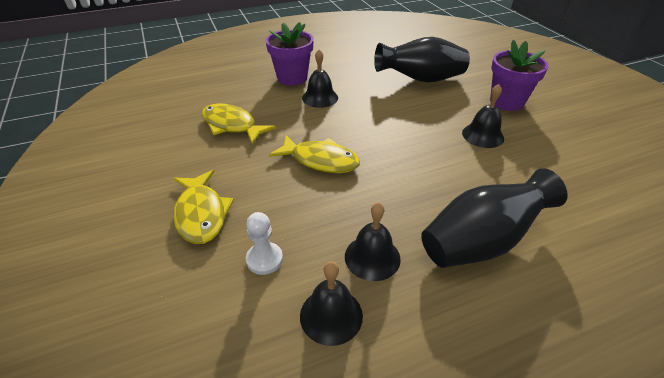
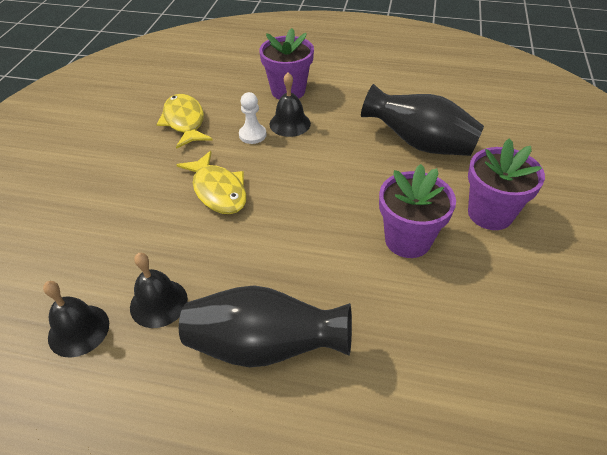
camera: 35 degrees right, 5 degrees up
(201, 214) = (82, 194): yellow fish -> none
(264, 259) = (84, 257): white pawn -> white pawn (252, 135)
(483, 135) = (408, 240): black bell -> purple flower pot

